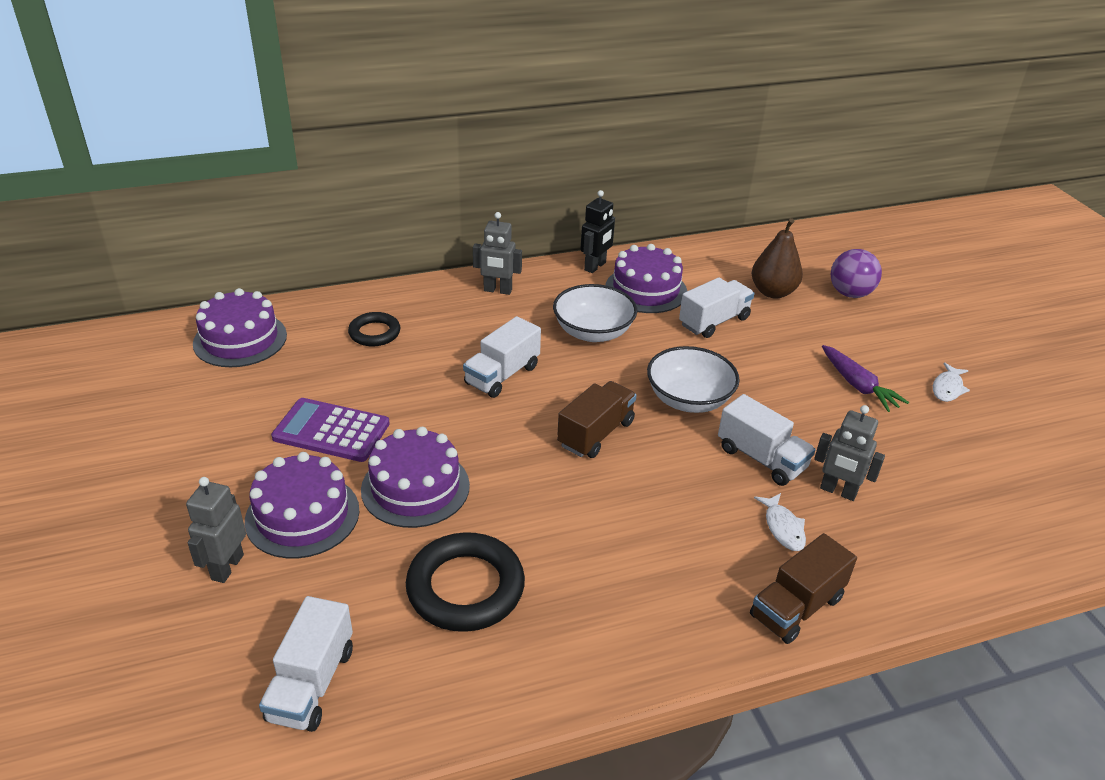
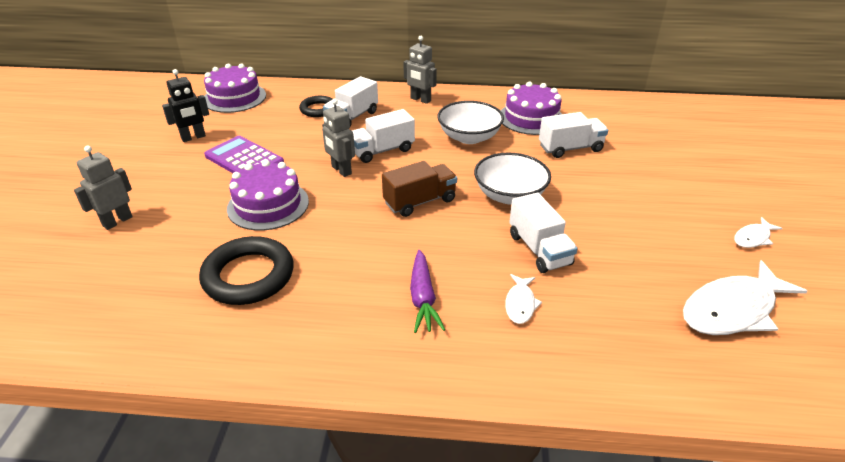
camera: 25 degrees right, 0 degrees up
(302, 515) = (185, 203): purple cake -> none
(311, 684) = (104, 305): white truck -> white truck (352, 117)
(595, 266) = (503, 97): black robot -> black robot (193, 137)
(772, 292) = (636, 138): brown pear -> none
(796, 607) = (487, 366): brown truck -> none
(838, 491) = (589, 290): grey robot -> grey robot (341, 170)
(850, 294) = (706, 151): purple ball -> none
(858, 385) = (665, 217): purple carrot -> purple carrot (423, 298)
(972, 473) = (733, 309): none -> white fish

